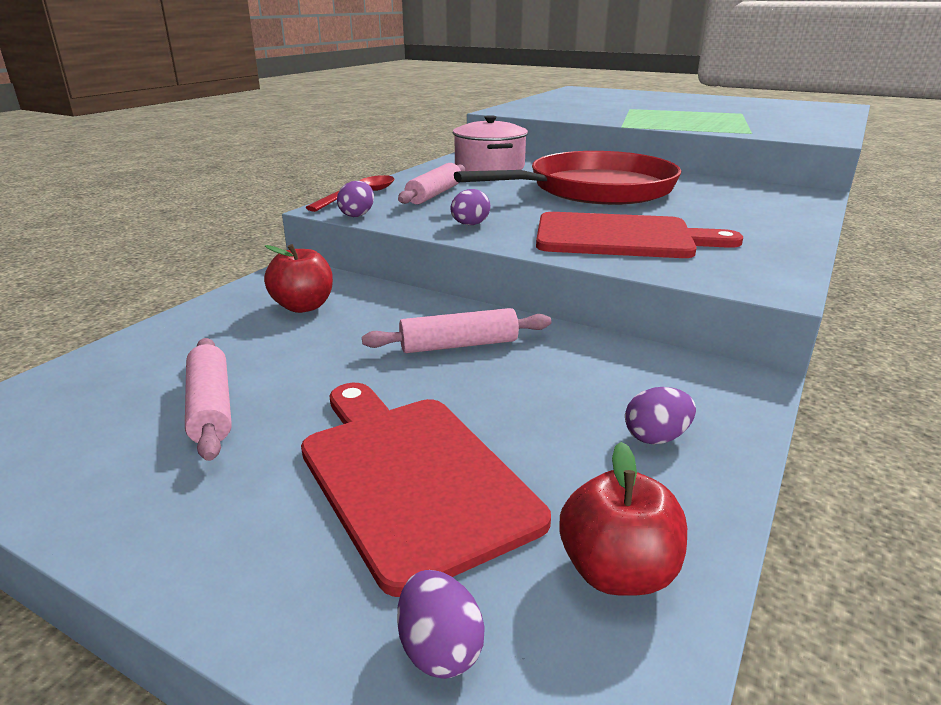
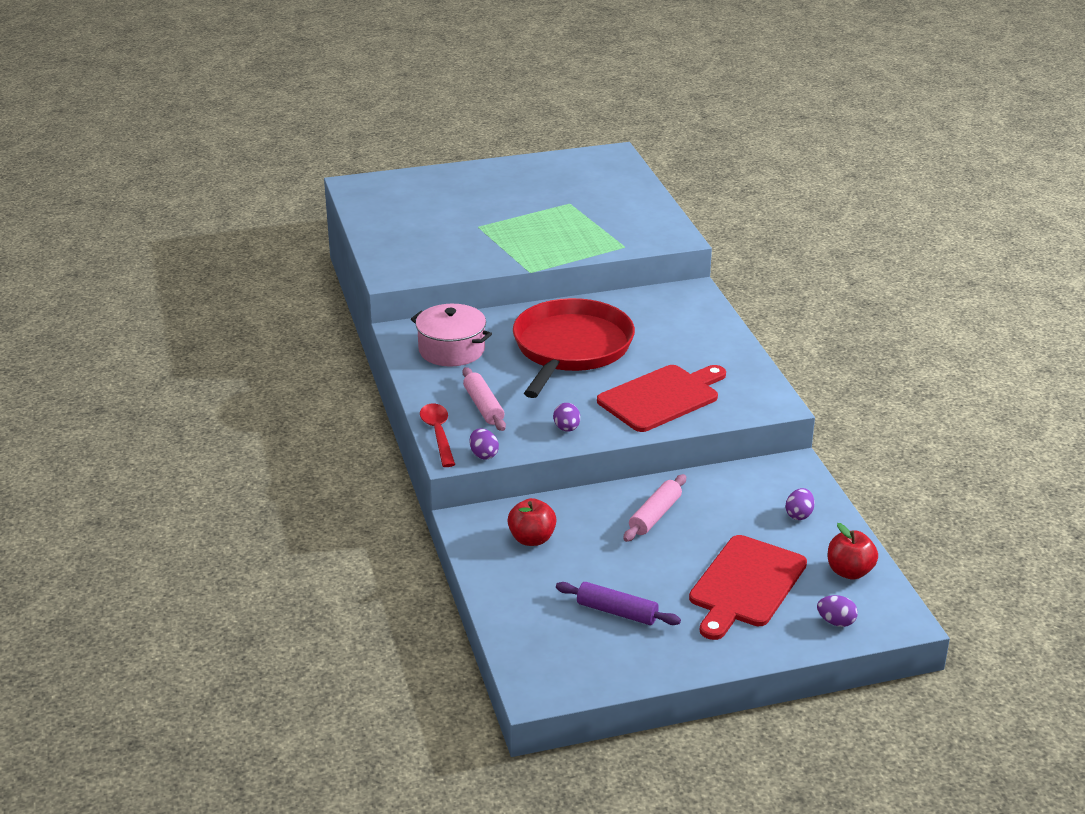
camera: 45 degrees left, 5 degrees up
(211, 407) = (617, 612): pink rolling pin -> purple rolling pin
(411, 477) = (745, 585): red cutting board -> red cutting board turned 75 degrees counterclockwise

